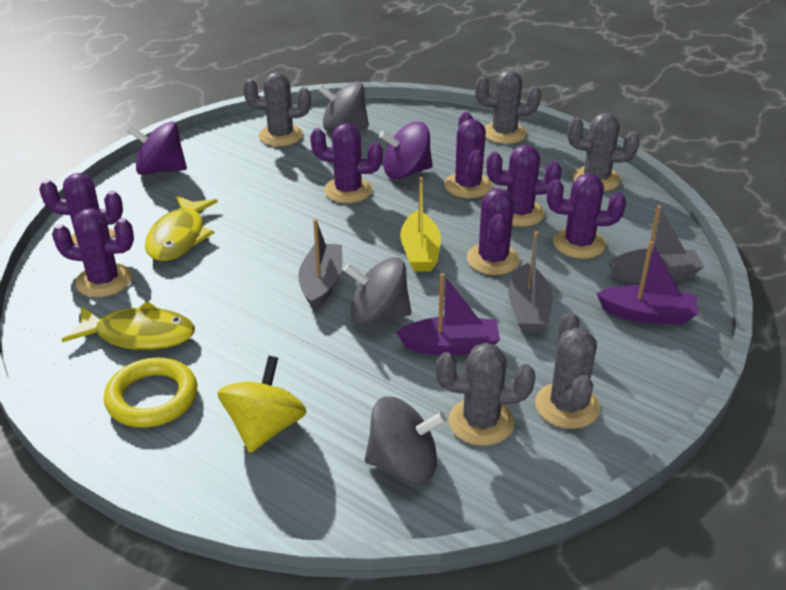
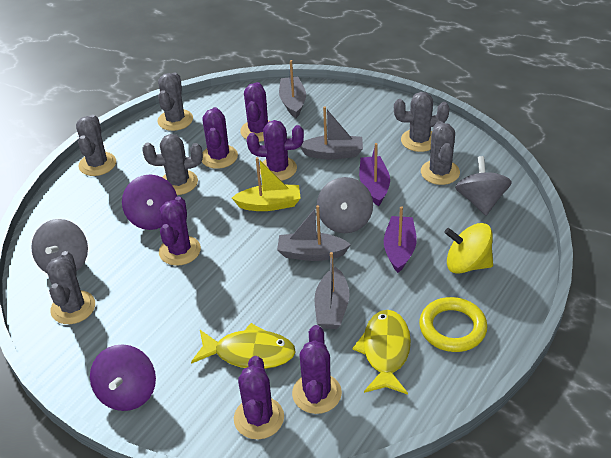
camera: 90 degrees left, 5 degrees up
(224, 296) = (332, 307): none -> grey boat
(468, 186) = (178, 183): purple cactus -> grey cactus
(647, 314) = (333, 107): purple boat -> purple boat (399, 249)

